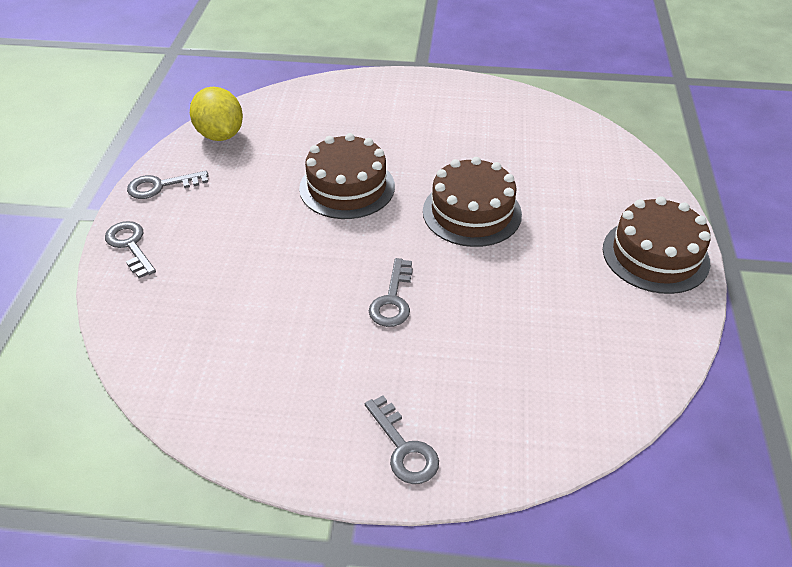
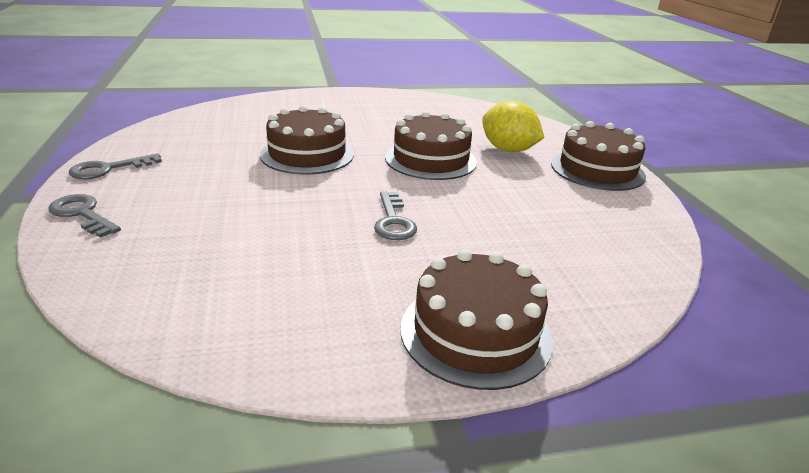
camera: 20 degrees left, 15 degrees down
(220, 135) = (164, 132): yellow lemon -> yellow lemon (508, 150)
(404, 448) = (475, 333): grey key -> brown cake

